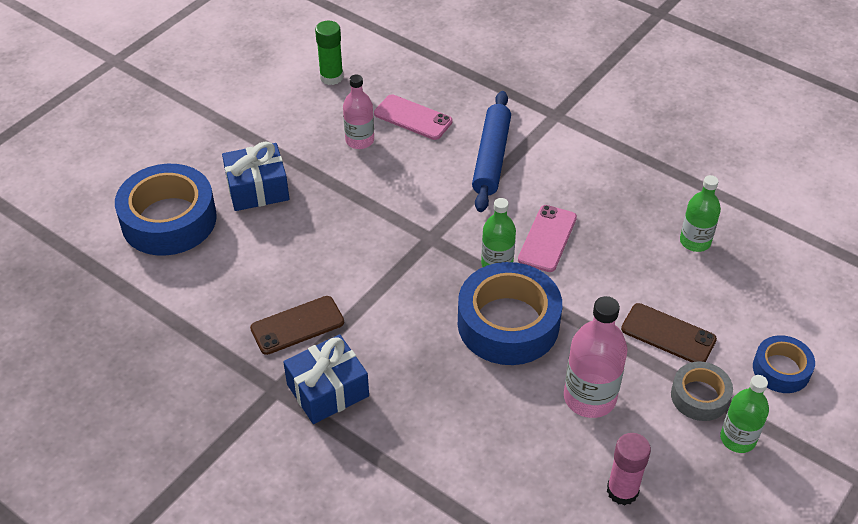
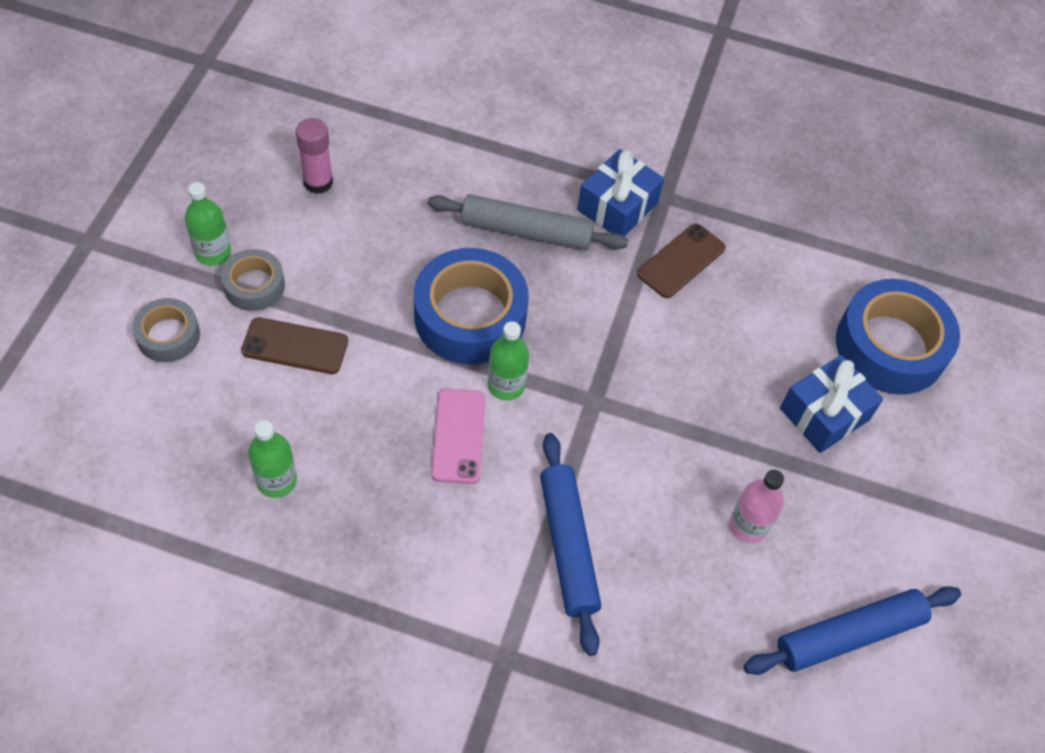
camera: 155 degrees right, 10 degrees up
(331, 77) = (849, 635): green glue stick -> blue rolling pin
(413, 117) = (700, 589): pink phone -> none
(427, 387) = (526, 231): none -> grey rolling pin
(589, 397) = (365, 258): pink bottle -> none
(781, 369) = (168, 335): blue tape -> grey tape

